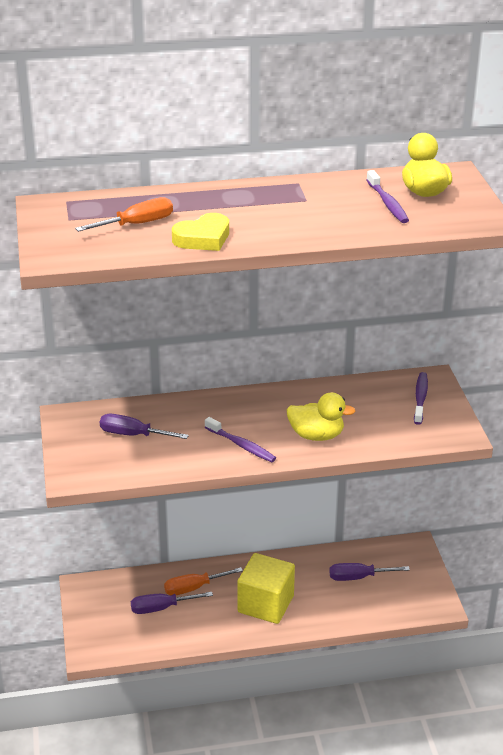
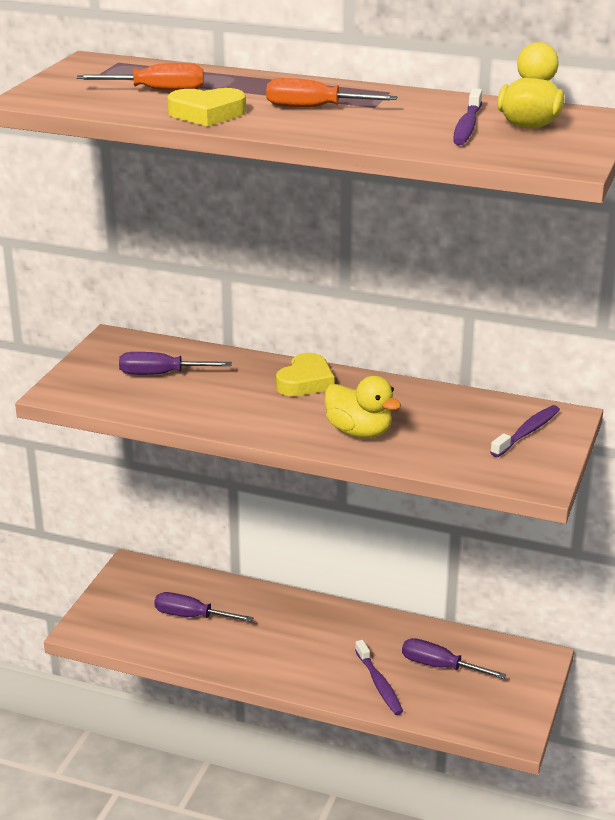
camera: 30 degrees right, 5 degrees down
(133, 435) = (161, 374): purple screwdriver -> purple screwdriver turned 45 degrees counterclockwise
(194, 588) = (243, 609): orange screwdriver -> orange screwdriver (314, 108)
(241, 445) = (264, 416): purple toothbrush -> purple toothbrush (379, 684)
(242, 406) = (305, 381): none -> yellow heart
(265, 604) = (307, 654): yellow cube -> none

